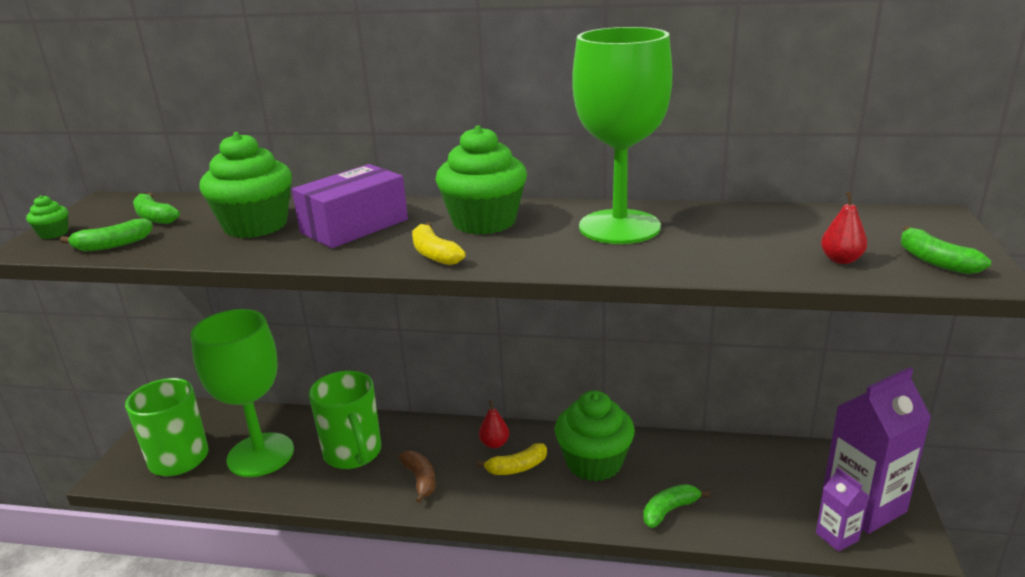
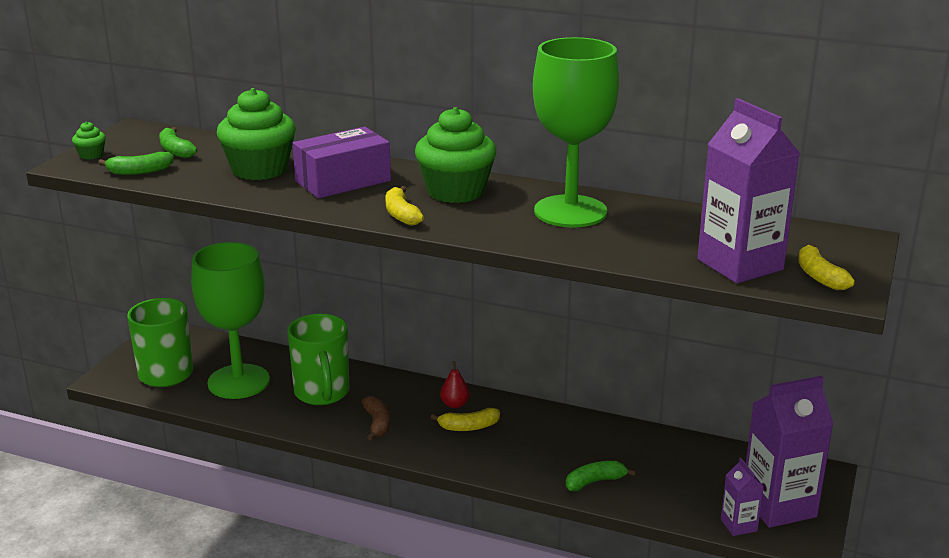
camera: 10 degrees right, 0 degrees up
(594, 463) = (542, 434): green cupcake -> none
(841, 260) = (740, 264): red pear -> purple carton
(935, 261) = (819, 276): green banana -> yellow banana

